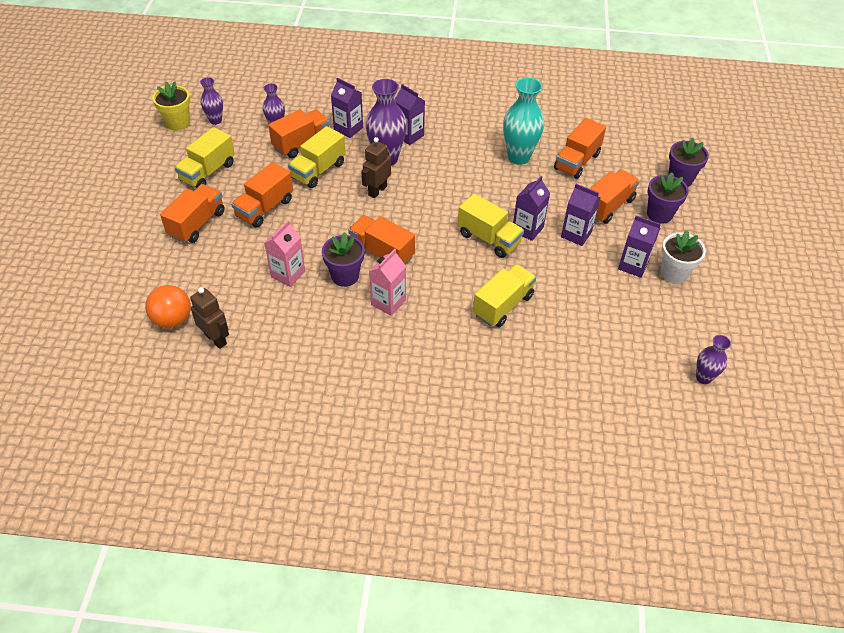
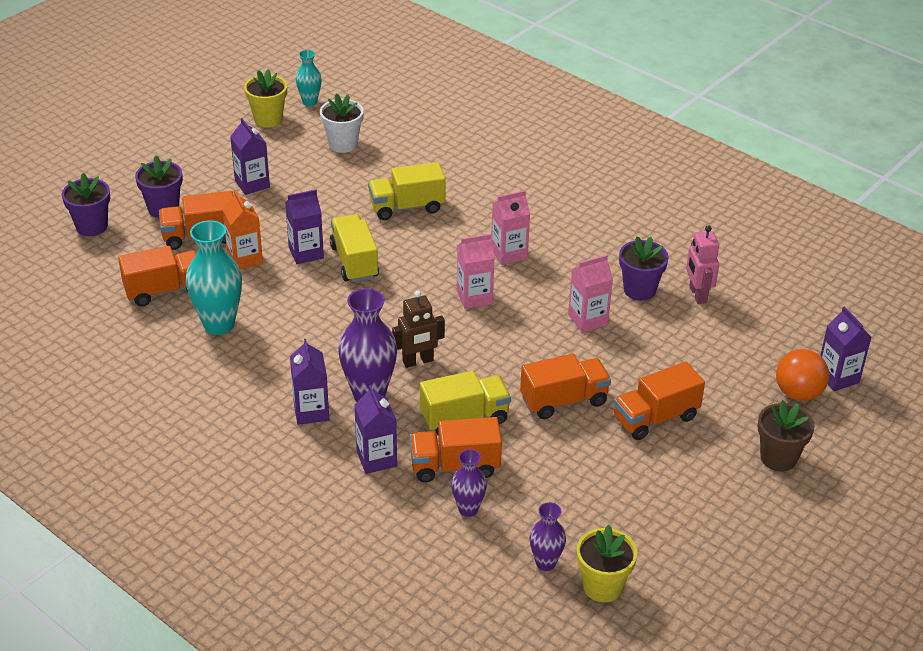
camera: 145 degrees left, 10 degrees down
(101, 234) = (778, 458): none -> brown flower pot
(172, 320) = (732, 329): orange ball -> orange ball (798, 393)
(208, 172) = (604, 482): yellow truck -> none
(216, 339) = (697, 294): brown robot -> pink robot
(345, 276) = (531, 293): purple flower pot -> purple flower pot (639, 290)
(382, 252) = (474, 297): orange truck -> pink carton
(560, 205) = (245, 259): none -> orange carton
(576, 234) = (266, 228): purple carton -> purple carton (837, 377)
(674, 273) = (226, 164): white flower pot -> white flower pot (343, 144)
(703, 377) = (310, 102): purple vase -> turquoise vase
(707, 336) = (268, 119): none -> yellow flower pot

